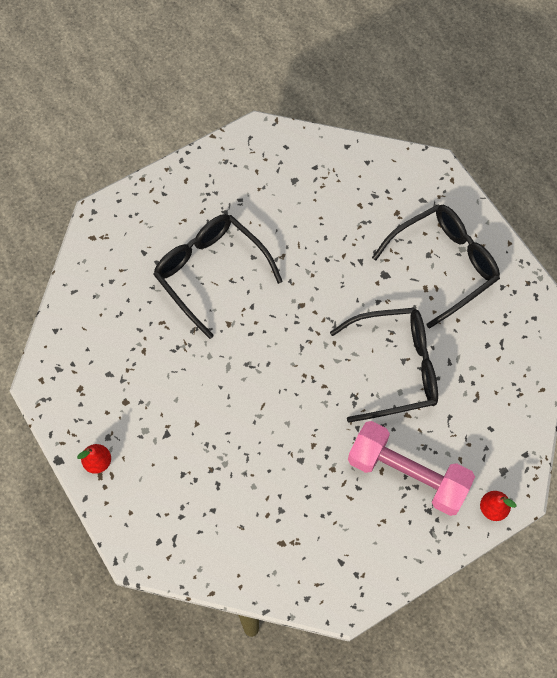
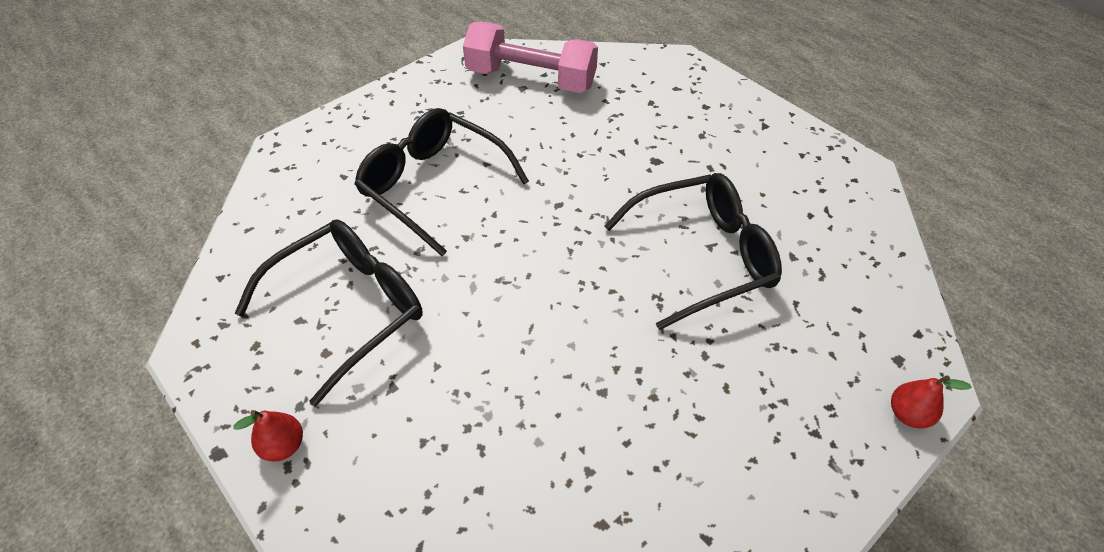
camera: 10 degrees left, 15 degrees down
(407, 474) = (766, 386): pink dumbbell -> pink dumbbell (531, 79)
(444, 265) = (724, 142): black glasses -> black glasses (349, 308)

